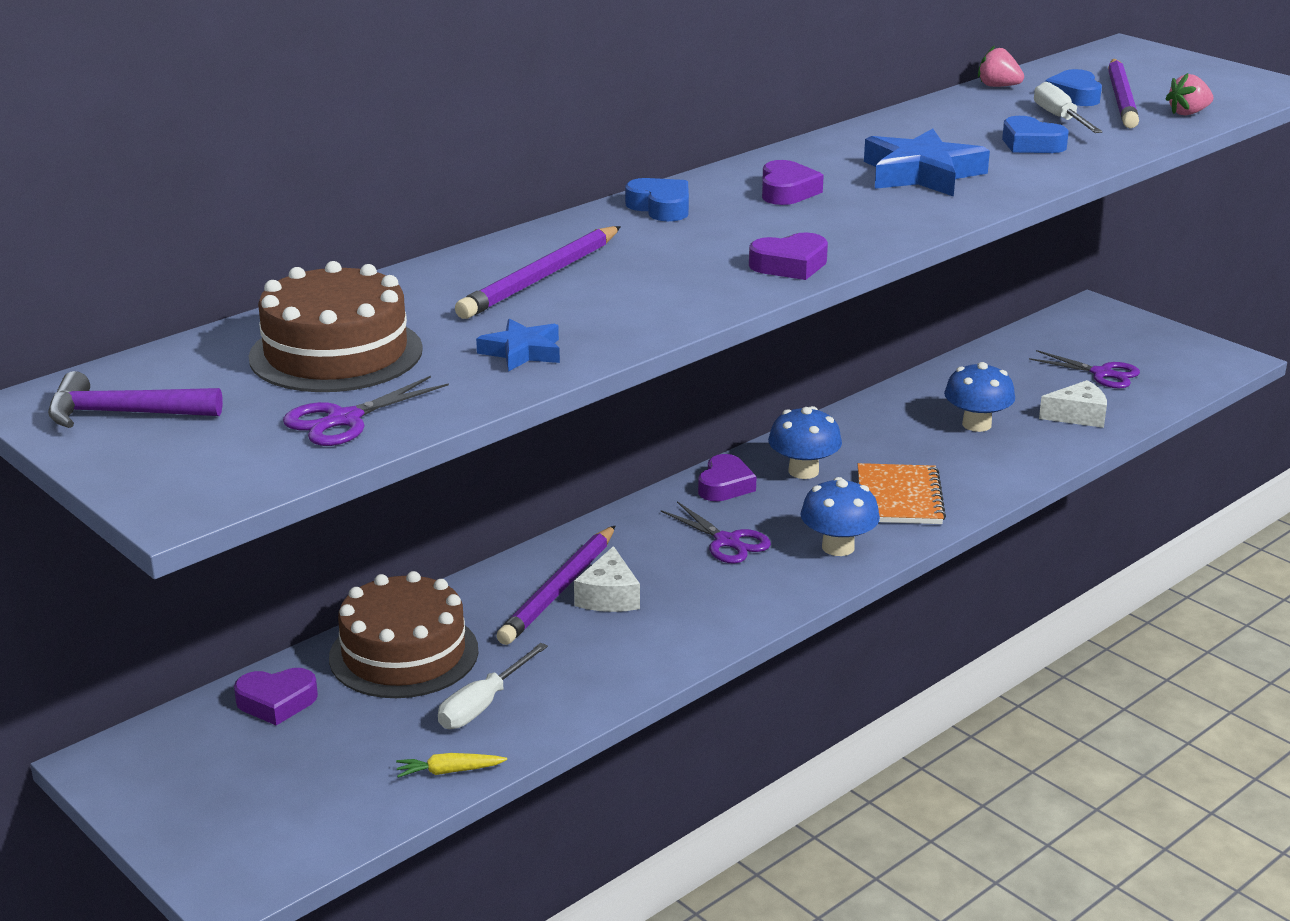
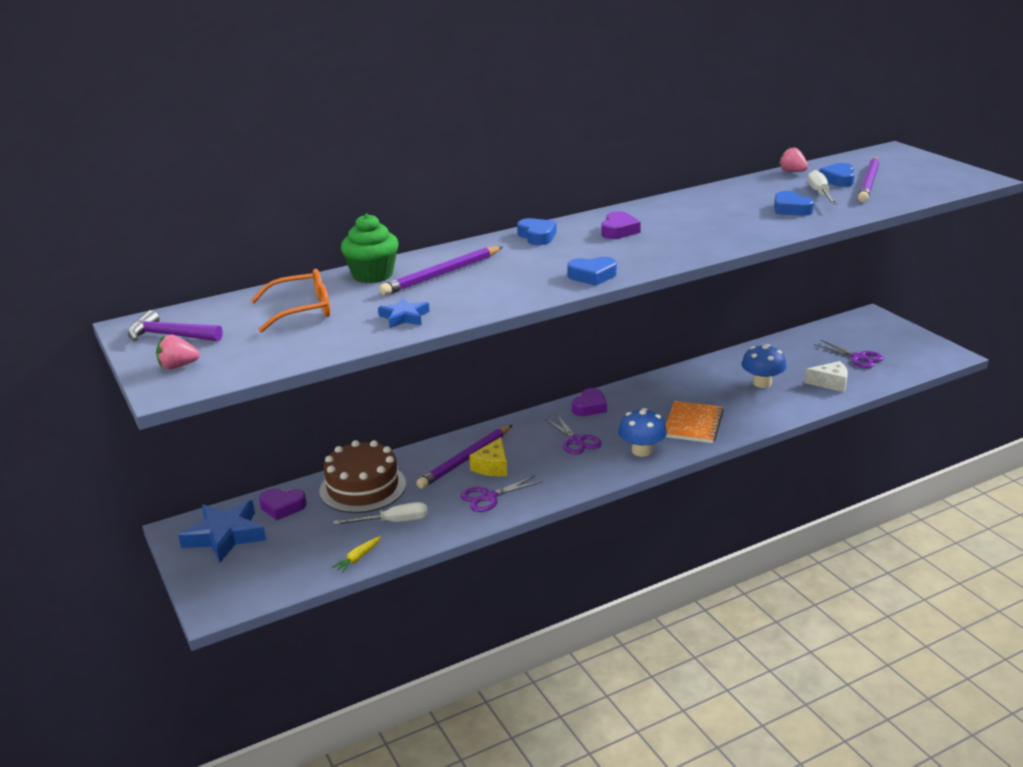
camera: 15 degrees right, 0 degrees up
(336, 353) = (302, 310): brown cake -> orange glasses
(344, 420) = (283, 349): purple scissors -> purple scissors (489, 497)
(422, 287) = (372, 275): none -> green cupcake
(449, 771) = (358, 558): yellow carrot -> yellow carrot turned 60 degrees counterclockwise
(483, 705) = (393, 522): white screwdriver -> white screwdriver turned 150 degrees counterclockwise
(609, 596) = (492, 466): white cheese -> yellow cheese
(790, 265) = (592, 276): purple heart -> blue heart
(803, 471) = (641, 402): blue mushroom -> none
(921, 174) = (709, 224): blue star -> blue star (225, 535)
(1188, 113) = (908, 194): pink strawberry -> pink strawberry (178, 366)

